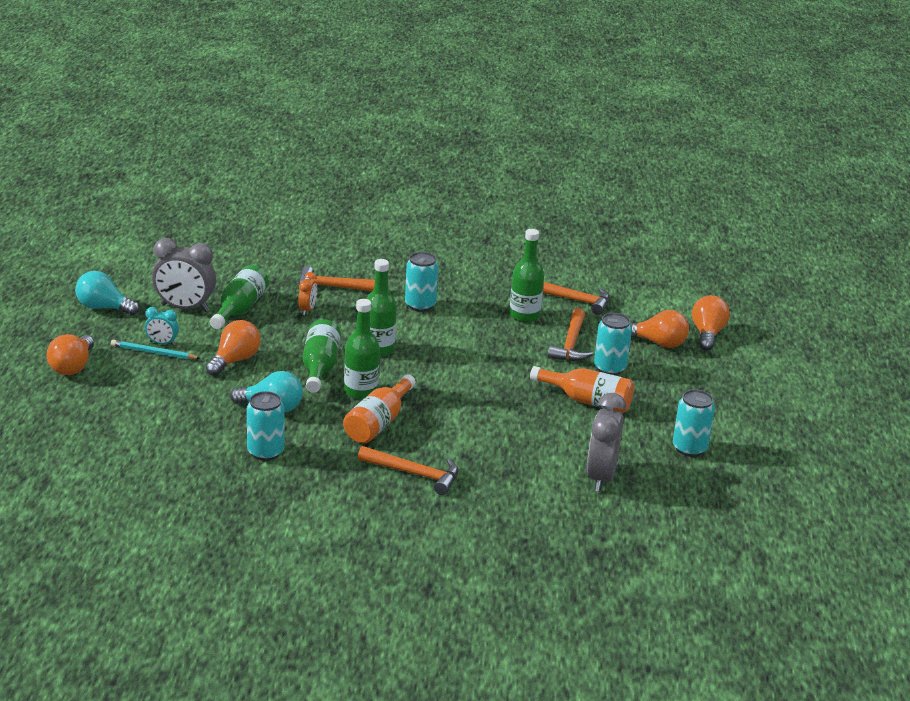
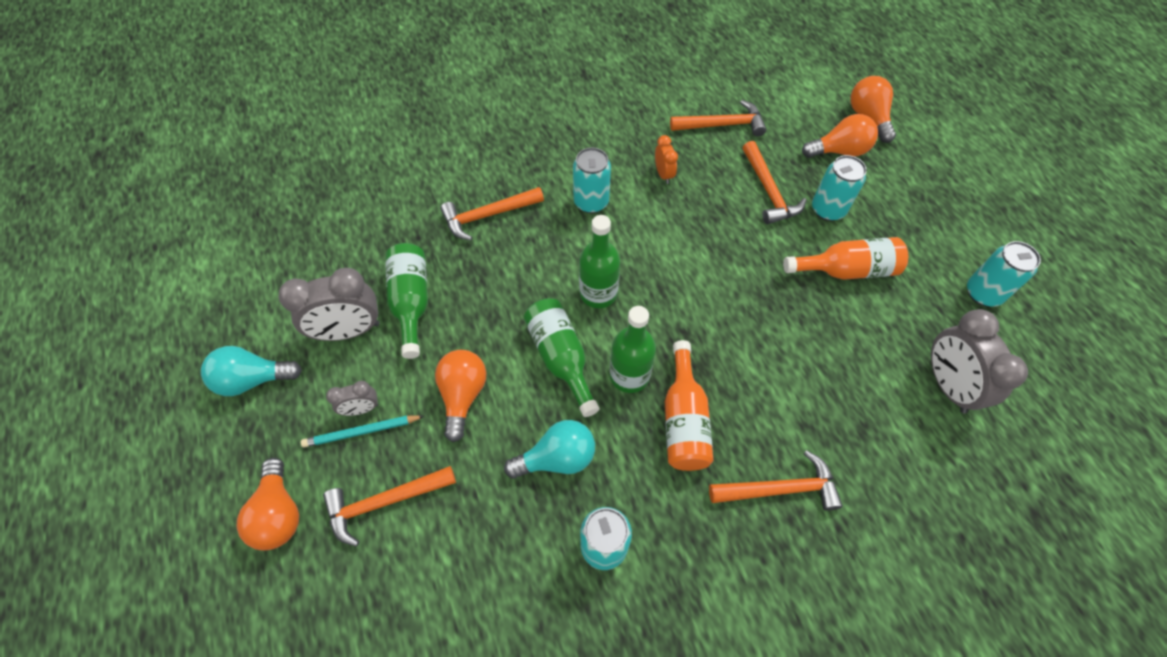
camera: 25 degrees left, 30 degrees up
(141, 385) = (384, 502): none -> orange hammer
(162, 343) = (361, 409): turquoise clock -> grey clock
(307, 310) = (484, 266): orange clock -> orange clock (663, 174)
(524, 315) = (697, 169): green bottle -> none

